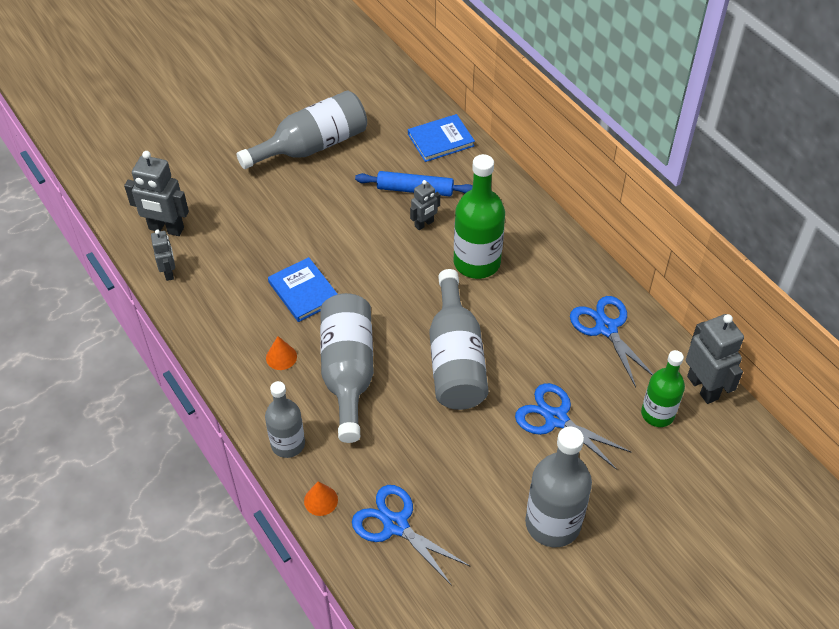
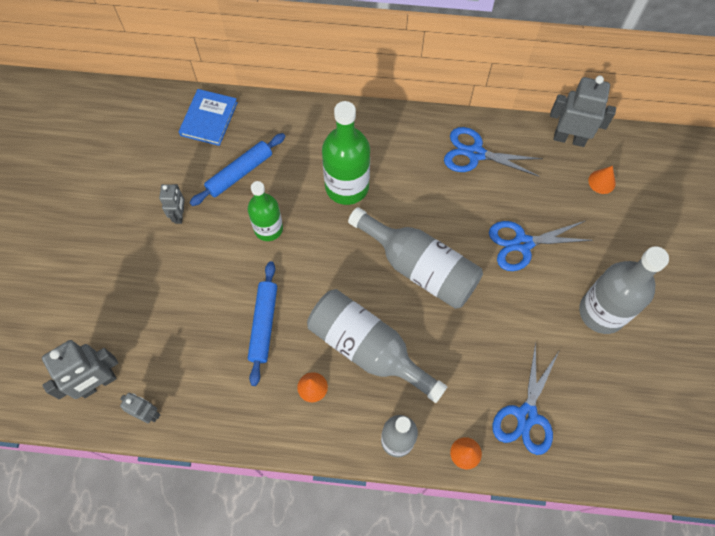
camera: 50 degrees left, 15 degrees up
(303, 291) = (264, 324): blue book -> blue rolling pin
(312, 146) = (122, 209): grey bottle -> none
(395, 525) = (526, 415): blue scissors -> blue scissors turned 60 degrees counterclockwise
(424, 224) = (278, 192): grey robot -> grey robot (179, 215)
(657, 414) = (568, 181): green bottle -> green bottle (268, 228)
(687, 441) = (602, 182): none -> orange cone

